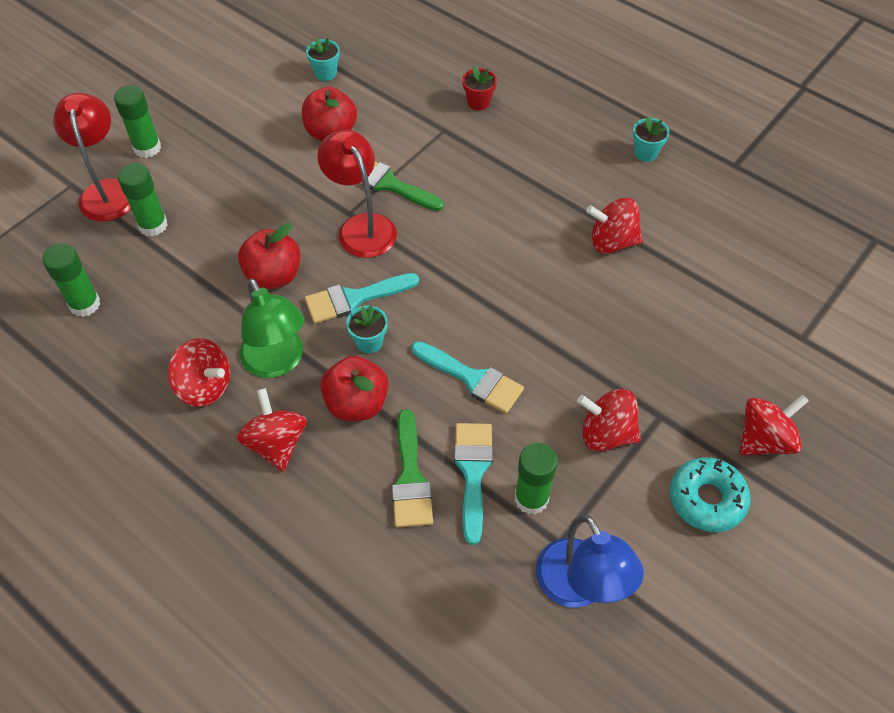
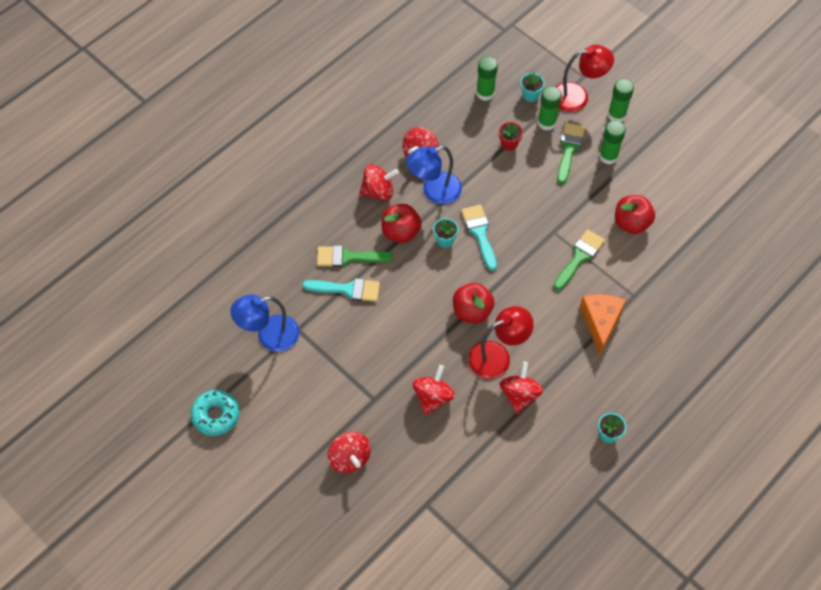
camera: 95 degrees right, 5 degrees up
(204, 199) = (569, 149): none -> green brush
(273, 276) = (501, 189): red apple -> red apple (472, 311)
(277, 362) = (434, 191): green lamp -> blue lamp
(325, 73) = (695, 221): turquoise flower pot -> turquoise flower pot (530, 95)
(361, 226) = (540, 239): red lamp -> red lamp (497, 356)
(472, 379) = (412, 295): turquoise brush -> none
(478, 102) = (664, 322): red flower pot -> red flower pot (509, 144)
(487, 161) = (600, 322): none -> orange cheese
(531, 498) = (326, 318): green glue stick -> green glue stick (608, 156)
(606, 433) = (365, 365): red spinning top -> red spinning top (433, 397)
(707, 499) = (313, 414): turquoise donut -> turquoise donut (216, 415)

